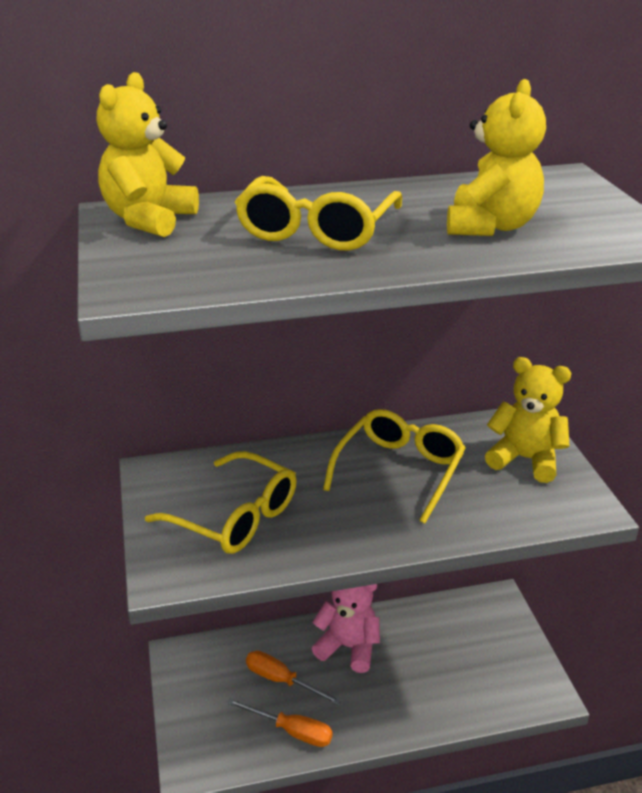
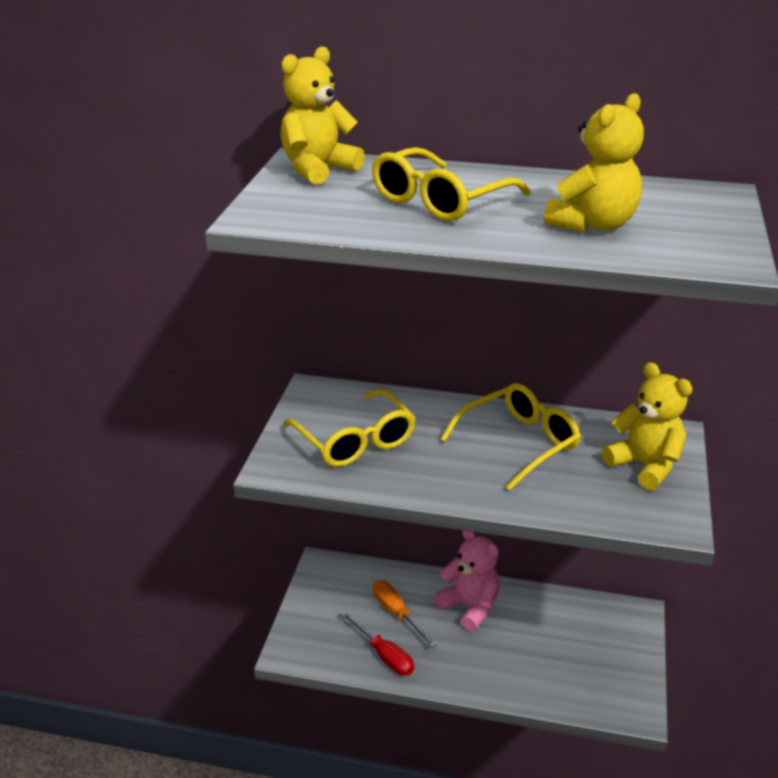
camera: 25 degrees right, 0 degrees up
(292, 731) = (384, 655): orange screwdriver -> red screwdriver

